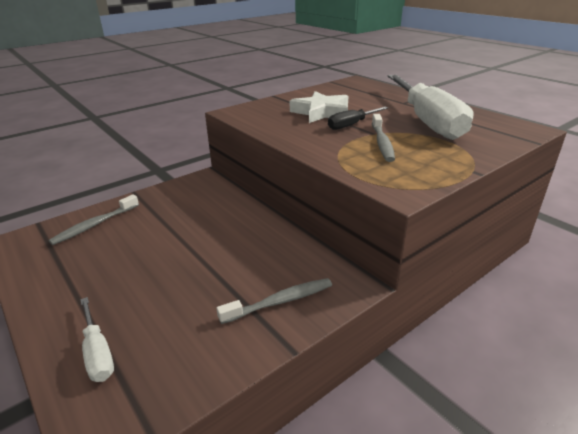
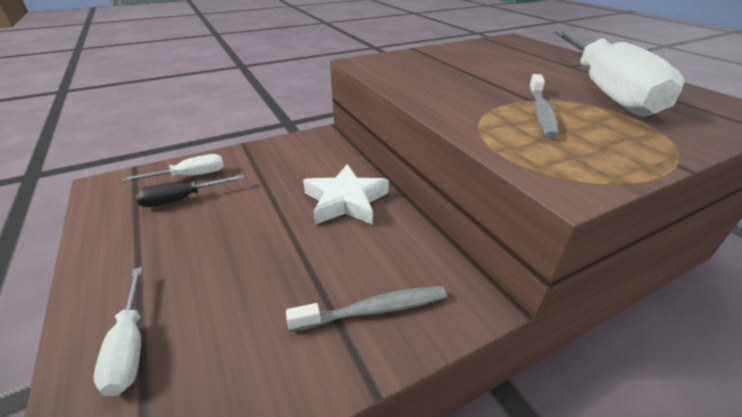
camera: 10 degrees right, 5 degrees up
(95, 225) = (190, 176): grey toothbrush -> white screwdriver
(321, 112) = (465, 69): white star -> white star (346, 201)
(351, 125) = (502, 87): black screwdriver -> black screwdriver (182, 199)

